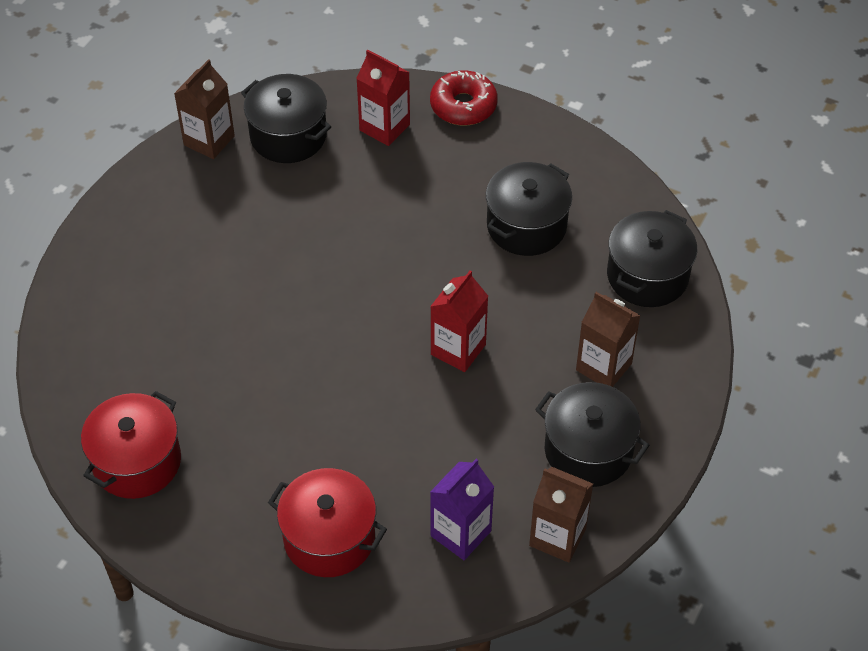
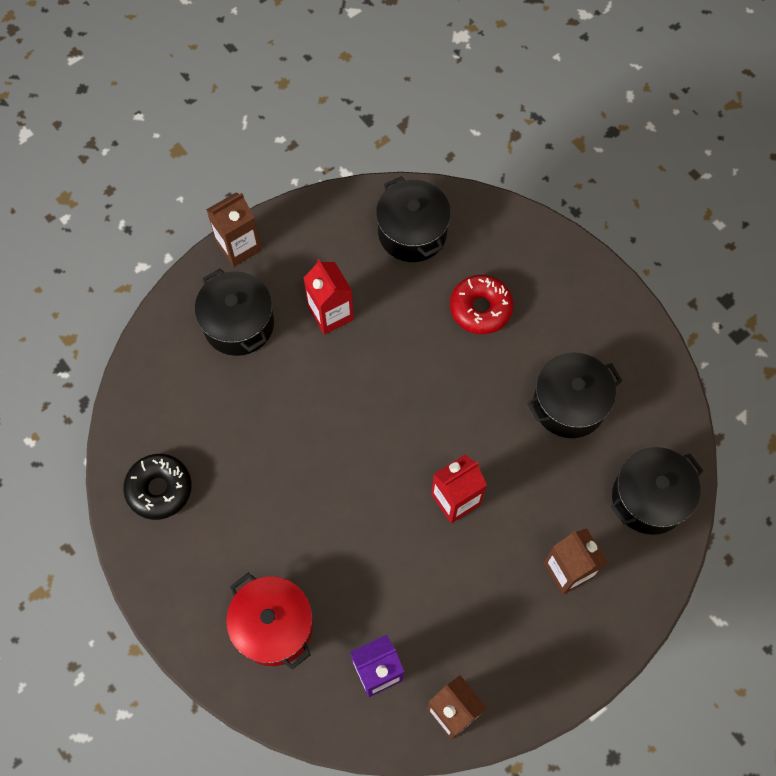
camera: 25 degrees right, 15 degrees up
(137, 461) = (159, 489): red pot -> black donut
(209, 140) = (346, 211): brown carton -> brown carton (239, 246)
(384, 127) = (495, 257): red carton -> red carton (331, 314)
(463, 106) = (572, 262): red donut -> red donut (480, 308)
(588, 450) = (517, 643): black pot -> black pot (238, 324)

